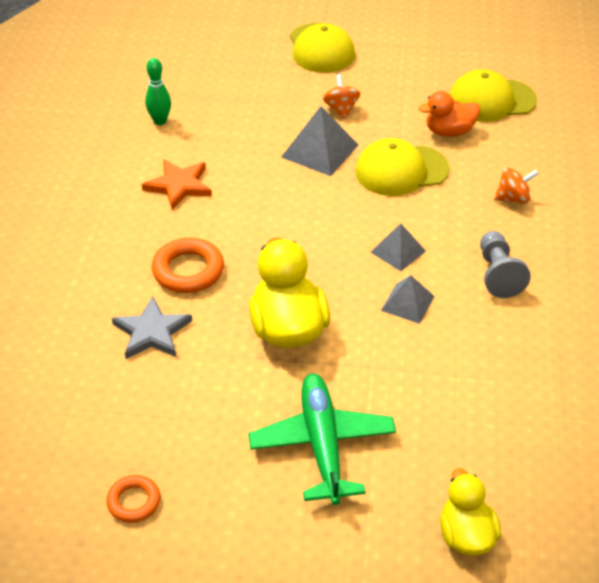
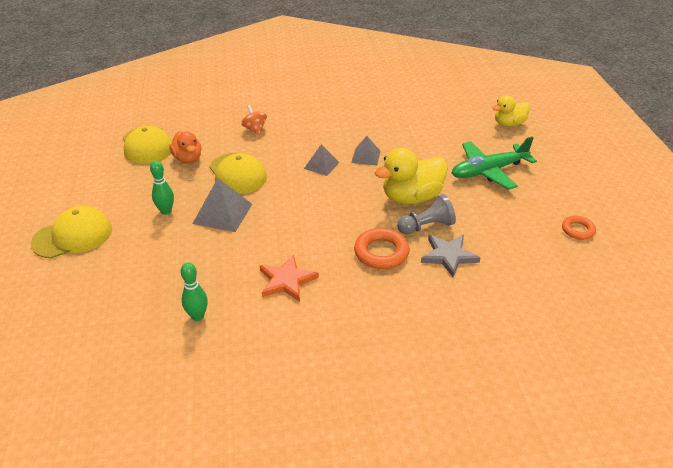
camera: 105 degrees left, 5 degrees down
(341, 109) = (166, 211): orange spinning top -> green bowling pin
(498, 274) = (326, 129): grey pawn -> grey pawn (426, 226)

